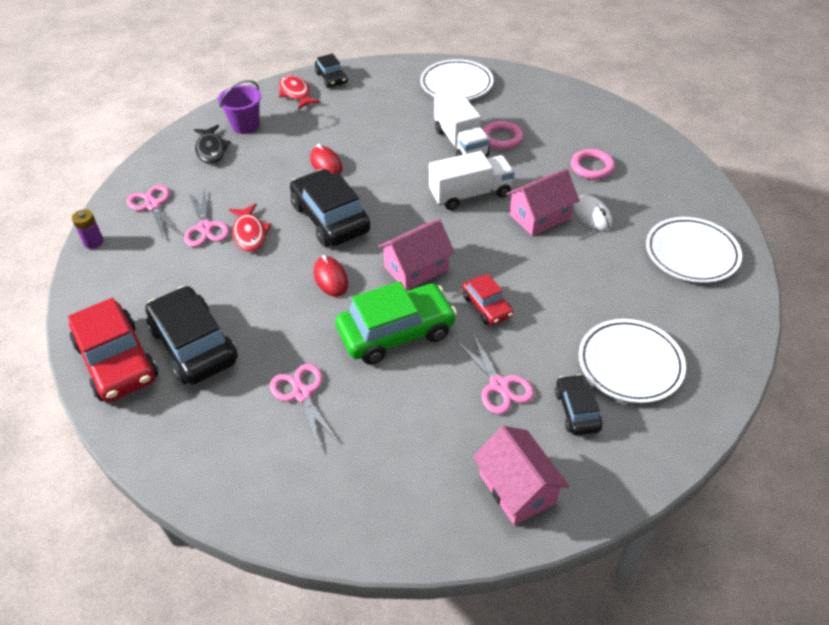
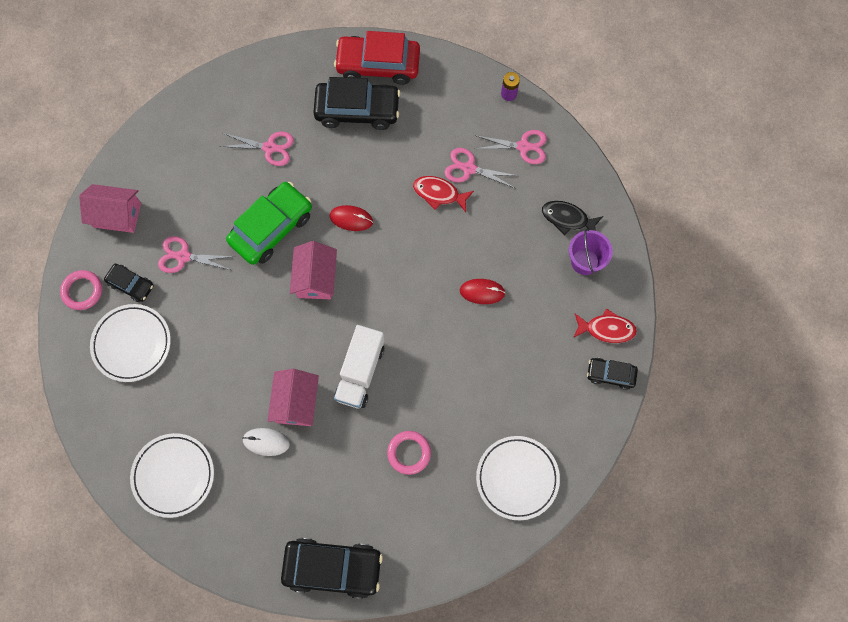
camera: 125 degrees right, 25 degrees up
(330, 218) = (413, 255): black car -> black car (333, 567)
(396, 332) = (271, 228): green car -> green car turned 150 degrees counterclockwise
(460, 143) = (428, 414): white truck -> none
(487, 306) = (246, 297): red car -> none
(592, 167) = (315, 493): pink ring -> pink ring (82, 291)

